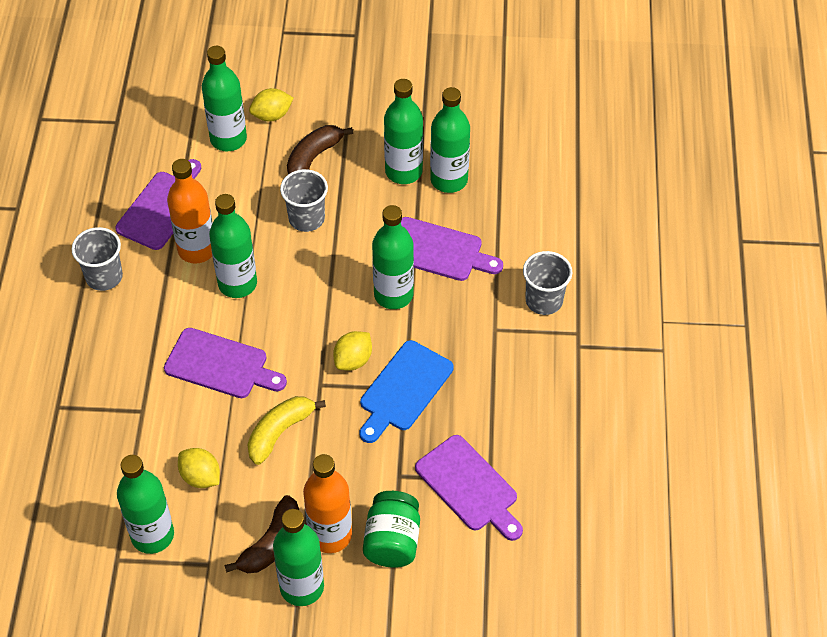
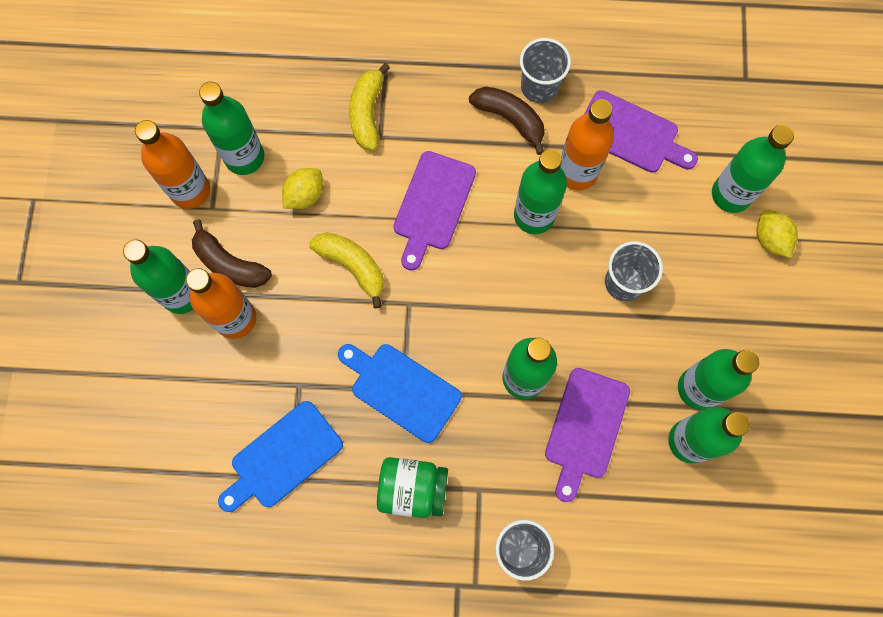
camera: 90 degrees right, 20 degrees up
(114, 422) = (367, 113): none -> yellow banana
(186, 586) = (190, 190): none -> orange bottle
(313, 157) = (711, 287): brown banana -> brown banana (510, 119)
(353, 360) = (438, 336): yellow lemon -> none
(392, 541) = (225, 379): green jar -> green jar (413, 489)
(469, 487) = (283, 457): purple cutting board -> blue cutting board

